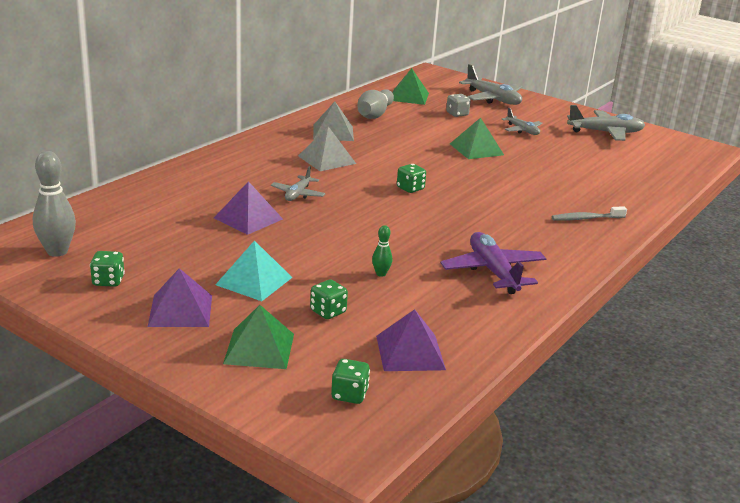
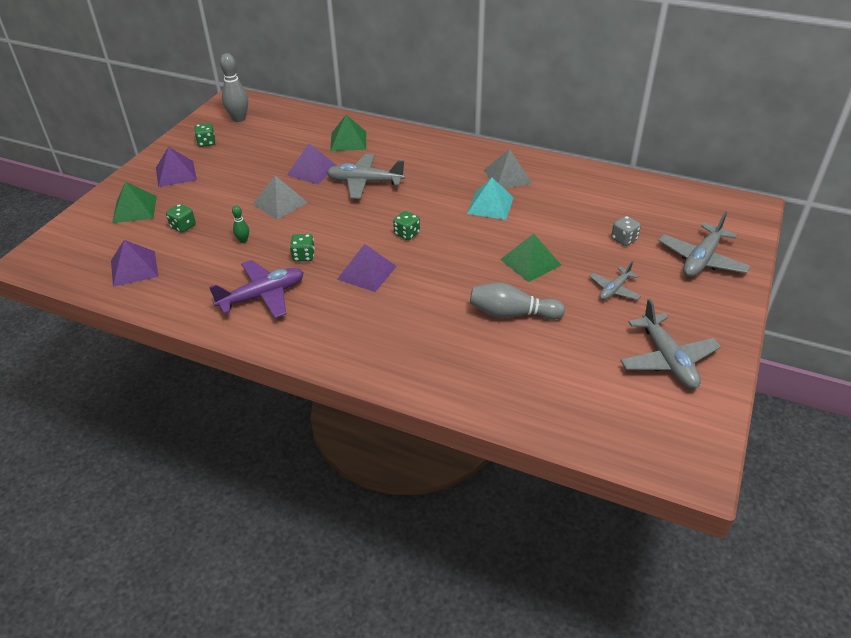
camera: 80 degrees right, 15 degrees up
(254, 281) = (219, 191): turquoise pyramid -> turquoise pyramid (490, 205)
(298, 194) = (365, 182): grey plane -> grey plane, size x1.70
(326, 159) = (443, 183): grey pyramid -> grey pyramid (280, 203)
(349, 395) = (84, 251): green dice -> green dice (303, 256)
(374, 114) = (574, 190): grey bowling pin -> grey bowling pin (512, 314)
(409, 96) = (648, 203): green pyramid -> green pyramid (348, 141)
(468, 215) = (367, 272): none -> purple pyramid
(586, 218) = (395, 349): grey toothbrush -> none

